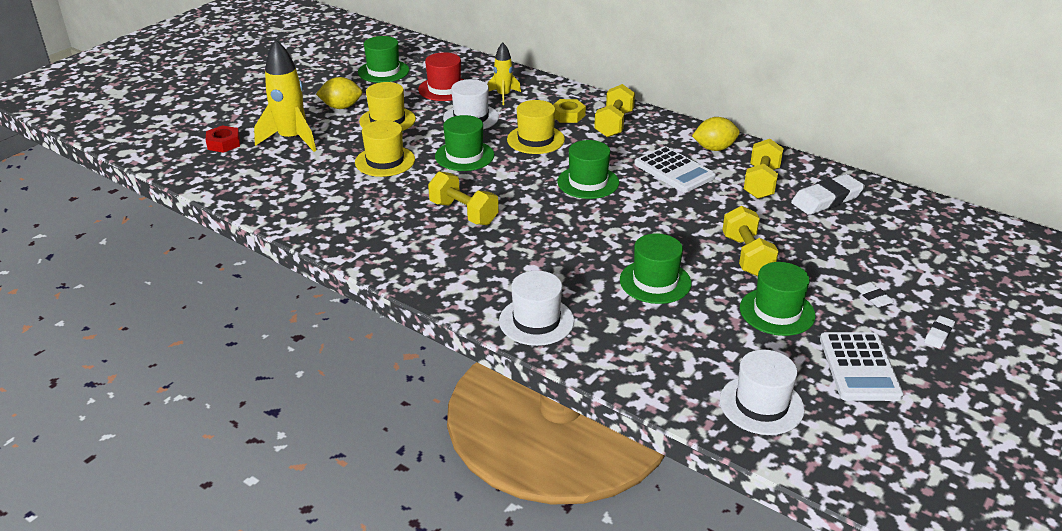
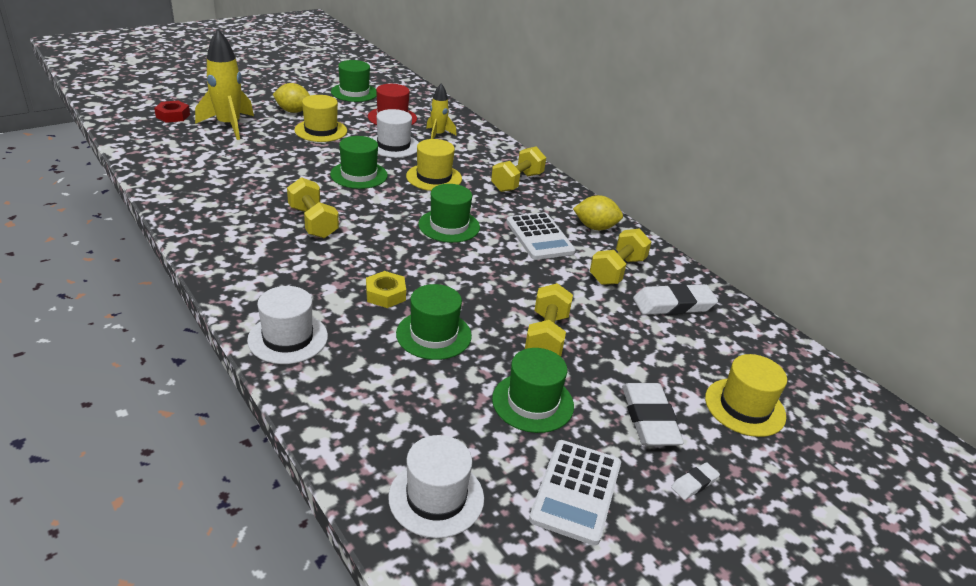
camera: 15 degrees right, 0 degrees up
(385, 161) = (287, 162): yellow hat -> yellow hat (745, 407)
(568, 115) = (481, 165): yellow nut -> yellow nut (385, 294)
(873, 297) = (649, 419): white eraser -> white eraser, size x2.05

